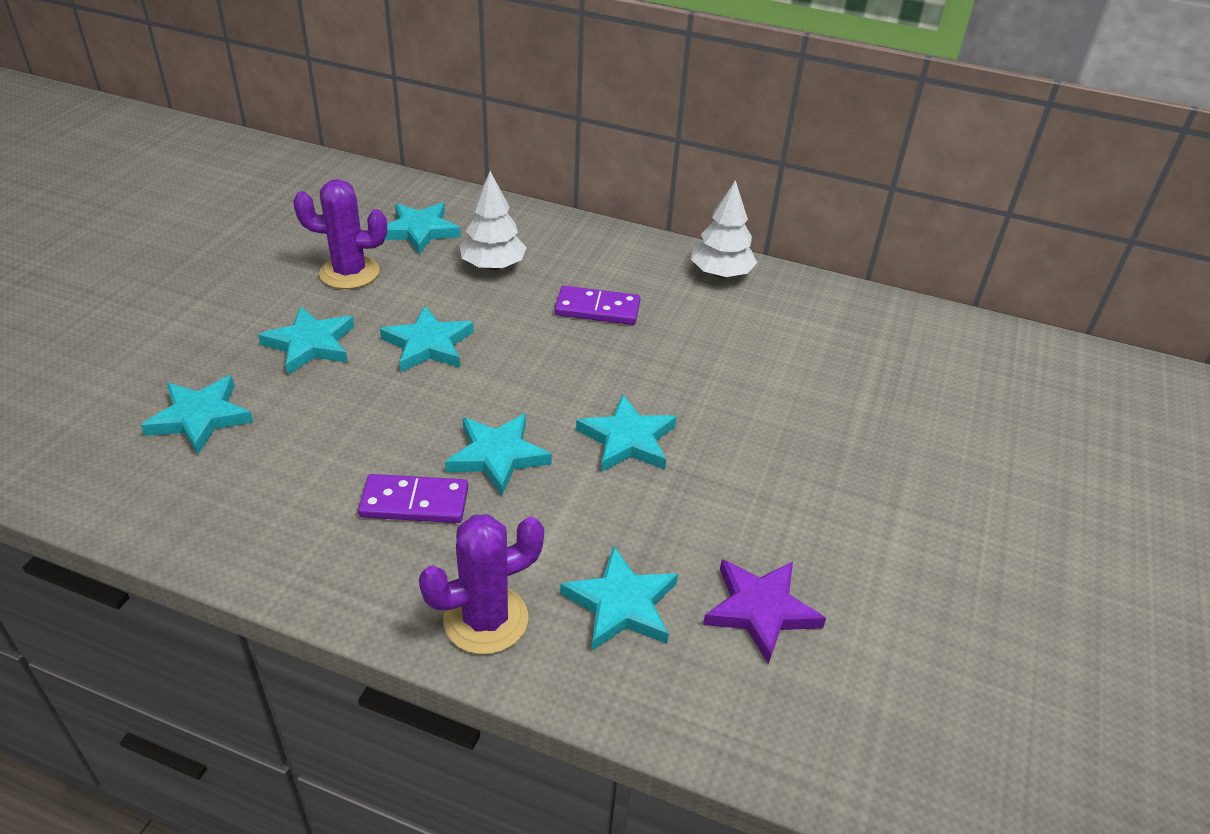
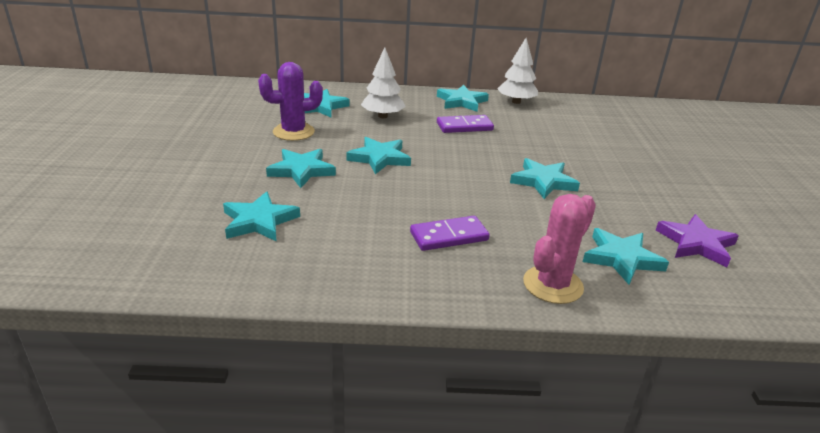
camera: 20 degrees left, 10 degrees down
(486, 619) = (552, 285): purple cactus -> pink cactus
(497, 456) = (476, 203): turquoise star -> turquoise star (461, 101)

